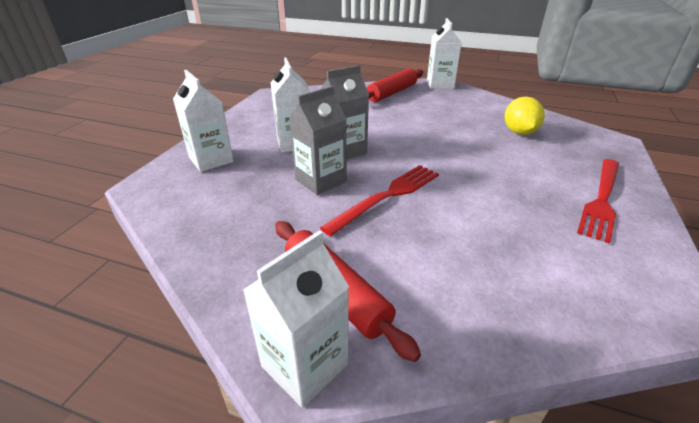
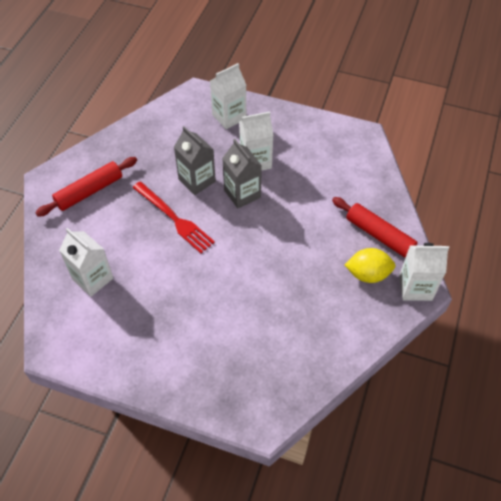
camera: 90 degrees right, 20 degrees up
(305, 365) = (49, 182): white carton -> white carton (93, 279)
(519, 132) = (280, 336): yellow lemon -> yellow lemon (368, 274)
(601, 199) = (159, 358): red fork -> none

